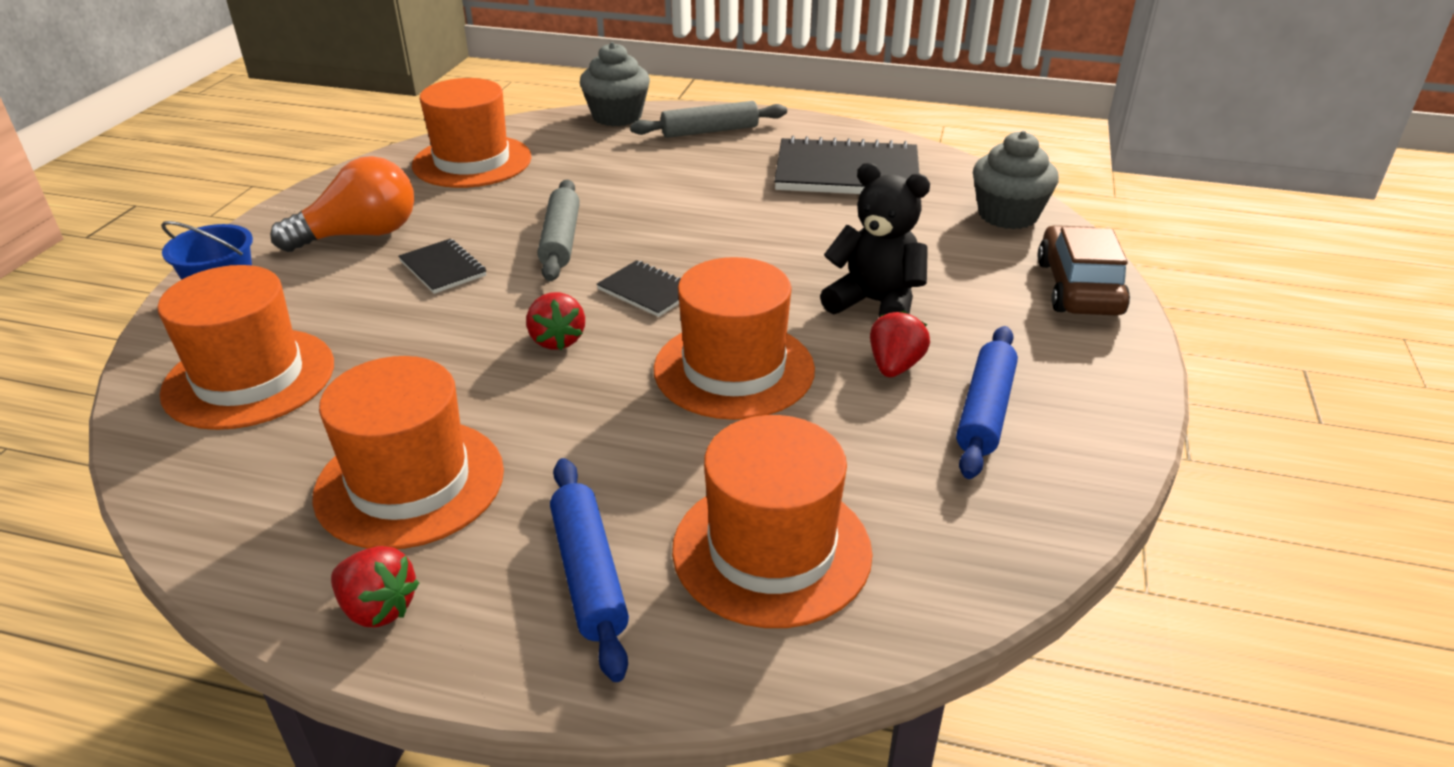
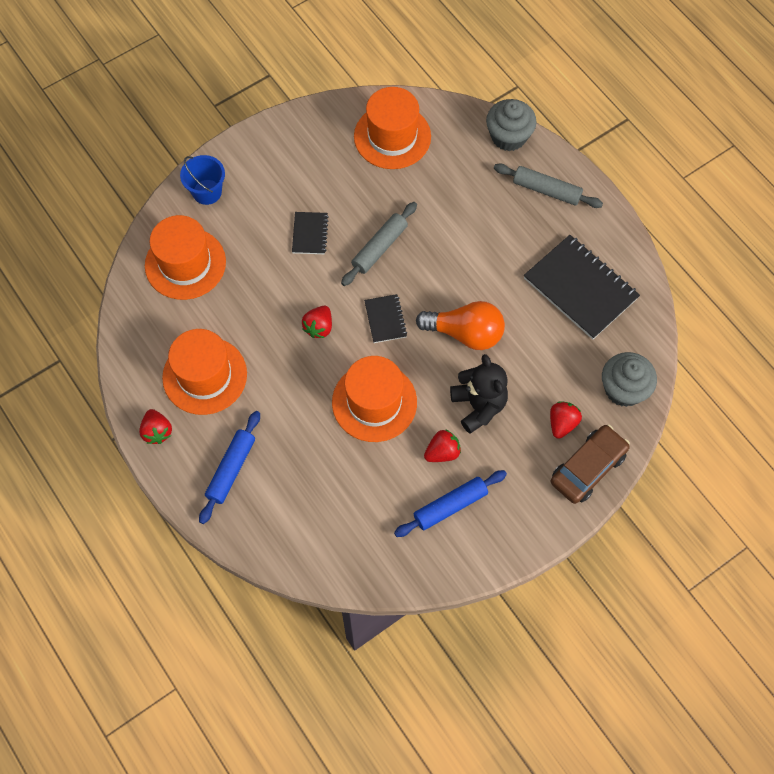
camera: 40 degrees right, 30 degrees up
(360, 235) = (292, 176): orange light bulb -> orange light bulb (465, 333)
(771, 550) = (299, 508): orange hat -> none
(991, 269) = (562, 423): none -> red strawberry

